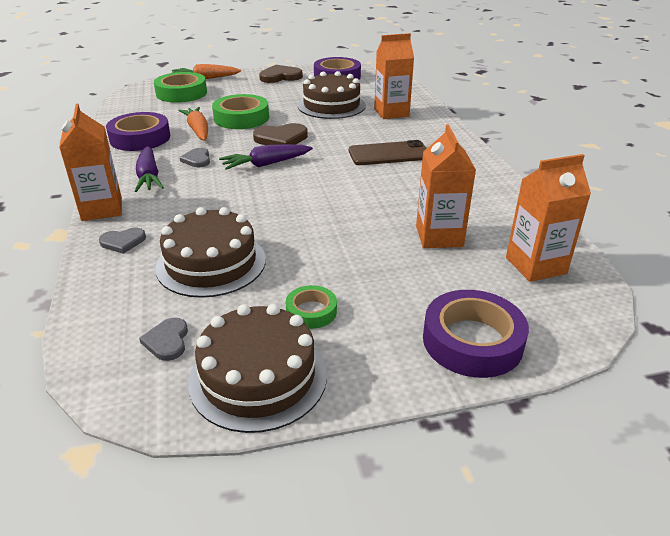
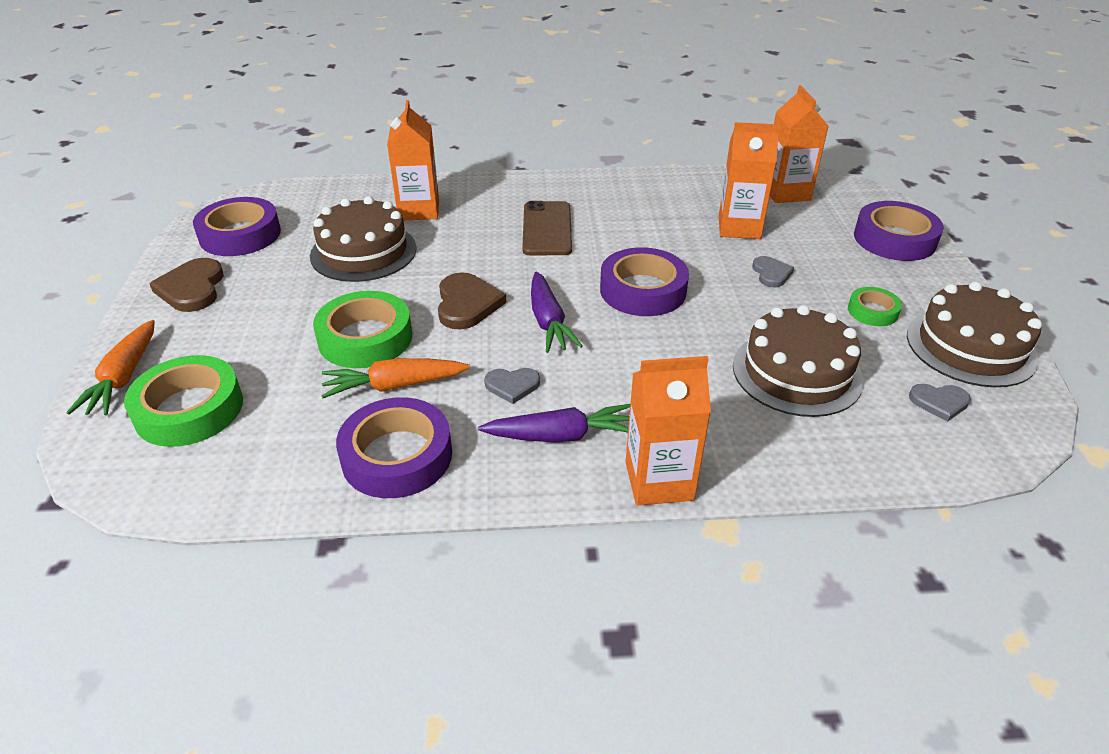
camera: 80 degrees left, 5 degrees up
(123, 242) = (752, 450): grey heart -> grey heart (771, 273)
(314, 194) = (643, 290): none -> purple tape

